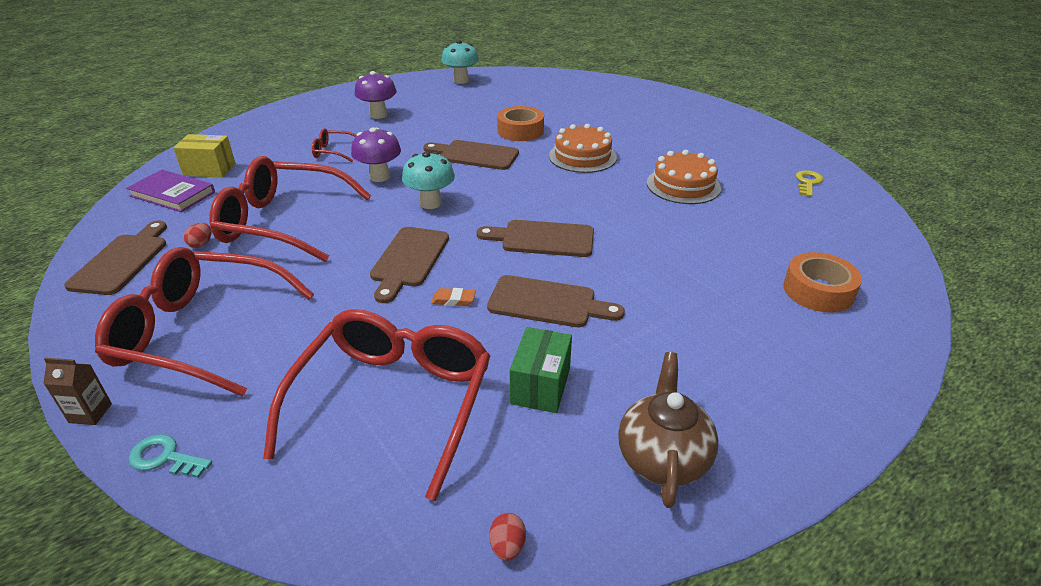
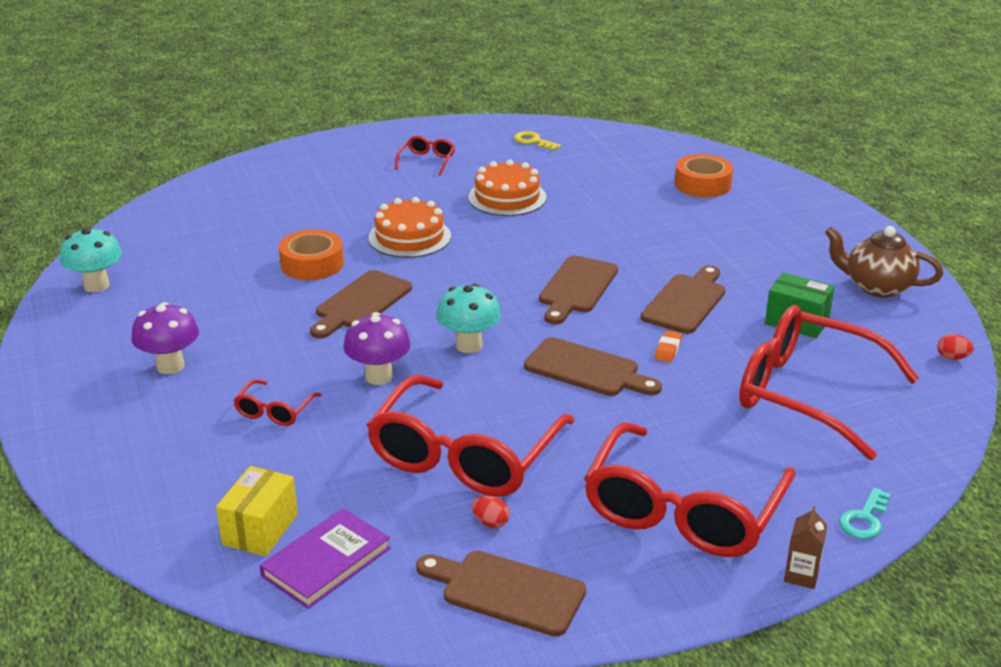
camera: 75 degrees left, 5 degrees down
(716, 143) = (427, 161): none -> red glasses

